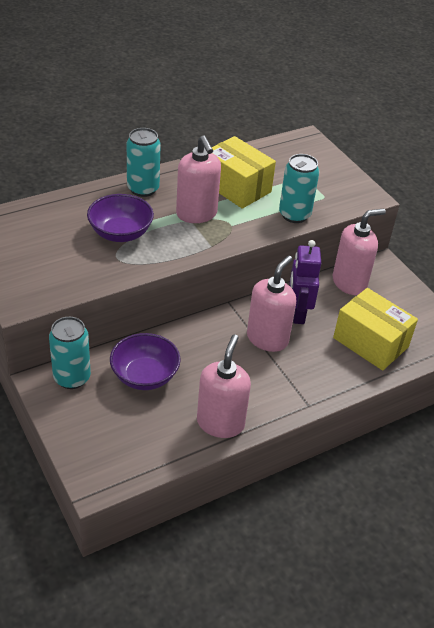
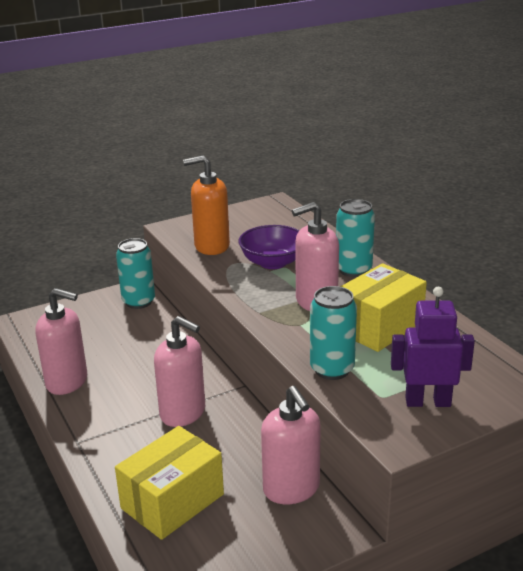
camera: 95 degrees right, 15 degrees down
(76, 272) = (211, 246): none -> orange soap dispenser
(145, 376) = (136, 337): purple bowl -> none
(297, 313) = (227, 438): purple robot -> purple robot (427, 402)

